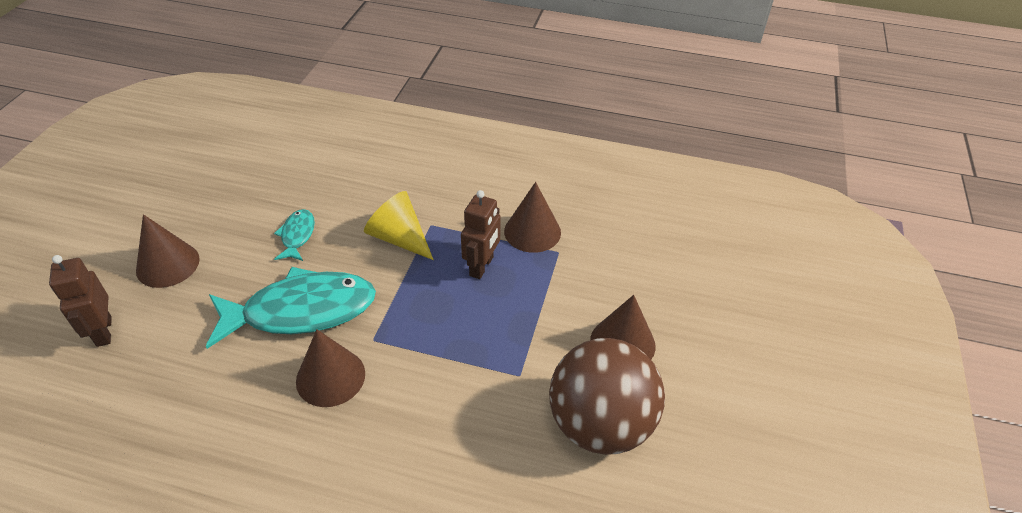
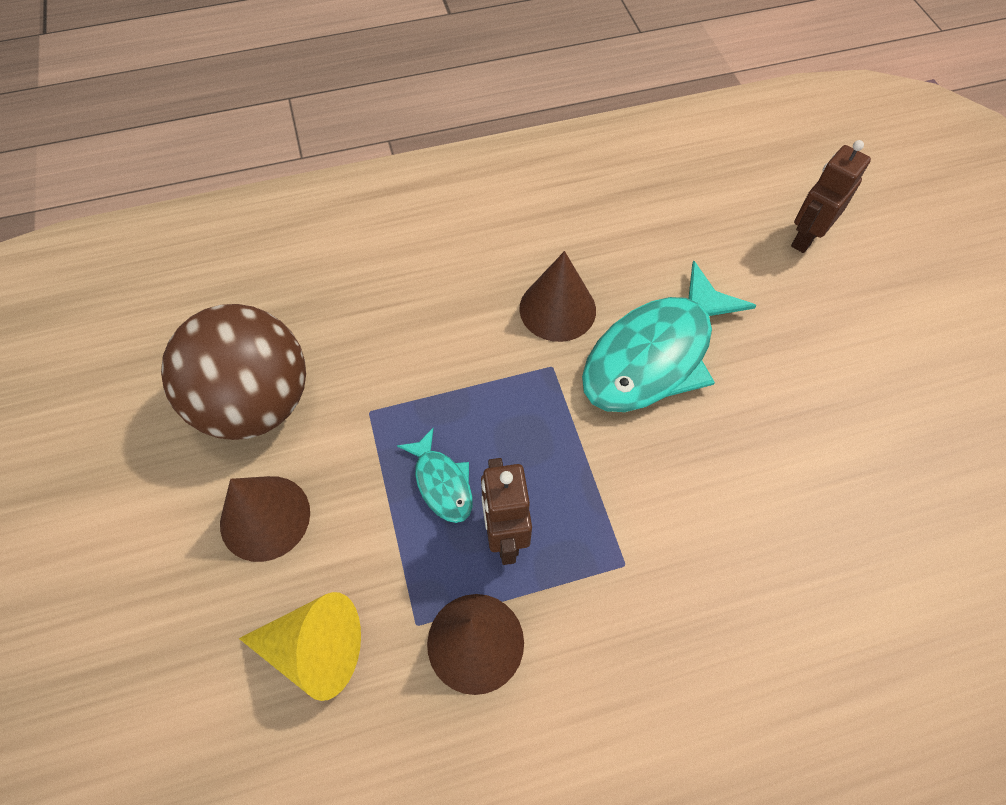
camera: 150 degrees right, 15 degrees up
(103, 331) = (806, 237): brown robot -> brown robot turned 90 degrees counterclockwise
(168, 264) = (849, 326): brown cone -> none
(297, 235) = (767, 443): turquoise fish -> turquoise fish (442, 483)
(399, 238) = (645, 515): yellow cone -> yellow cone (315, 649)

